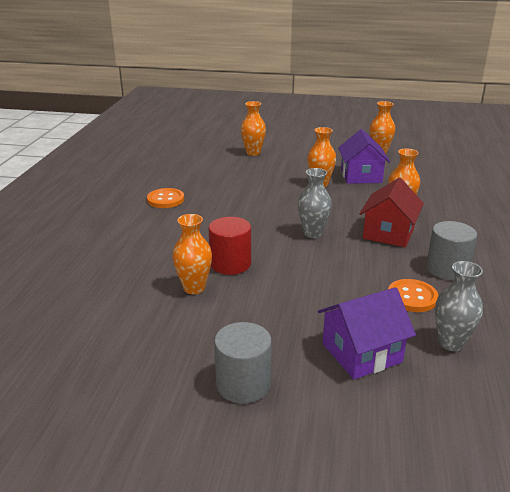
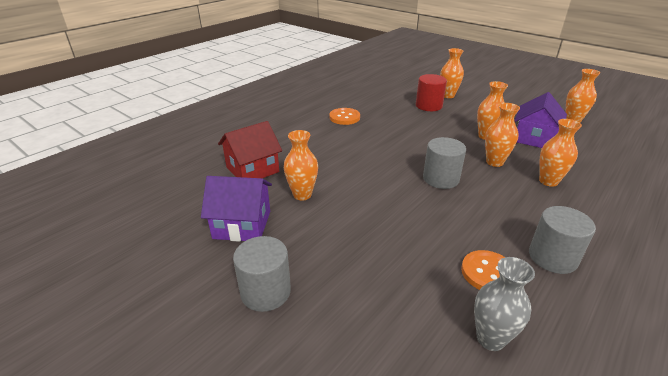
camera: 30 degrees right, 5 degrees up
(230, 264) = (347, 184): red cylinder -> red cylinder (428, 106)
(312, 233) = (440, 179): grey vase -> grey cylinder
(345, 206) = (494, 162): none -> orange vase
(361, 353) = (389, 308): purple house -> purple house (242, 224)
(388, 233) = (517, 200): red house -> red house (252, 169)

